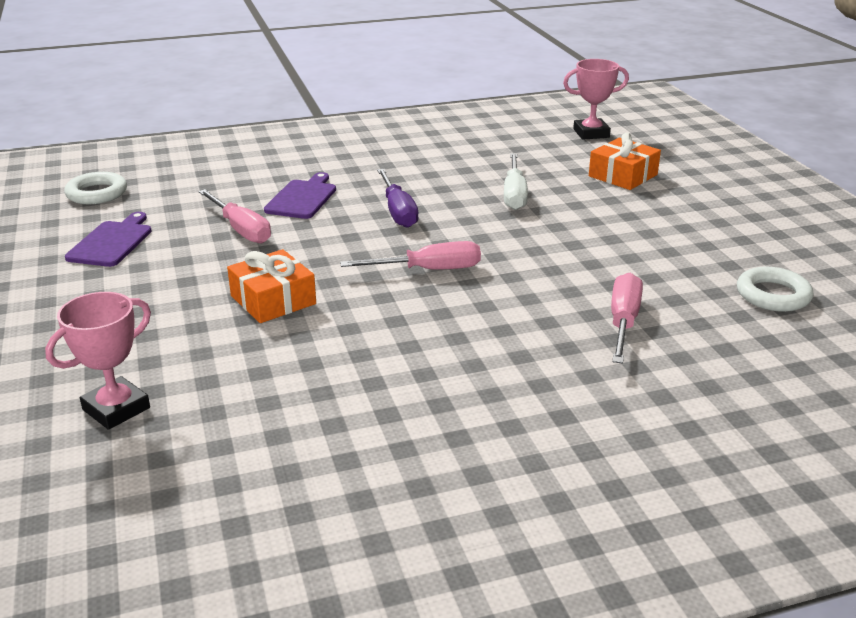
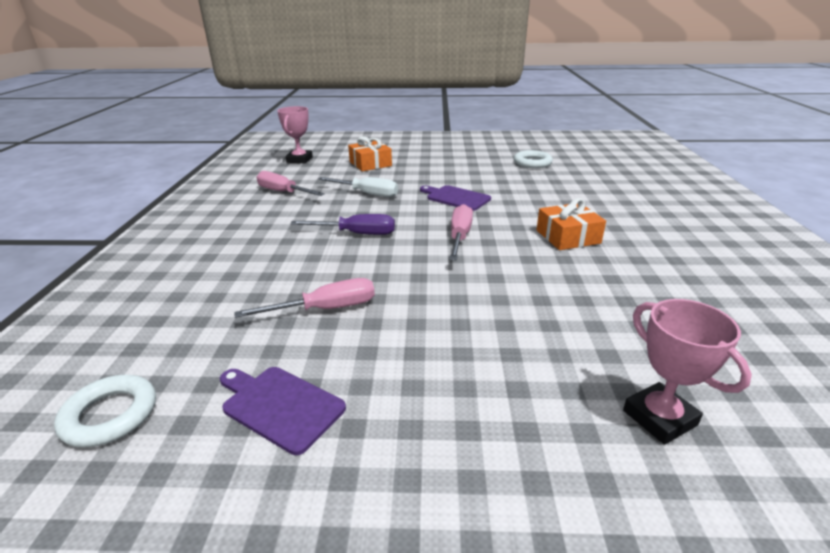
camera: 70 degrees left, 0 degrees up
(273, 300) = (476, 306): orange gift -> orange gift (567, 237)
(302, 198) = (289, 270): purple cutting board -> purple cutting board (456, 198)
(623, 322) = (550, 196): pink screwdriver -> pink screwdriver (283, 192)

